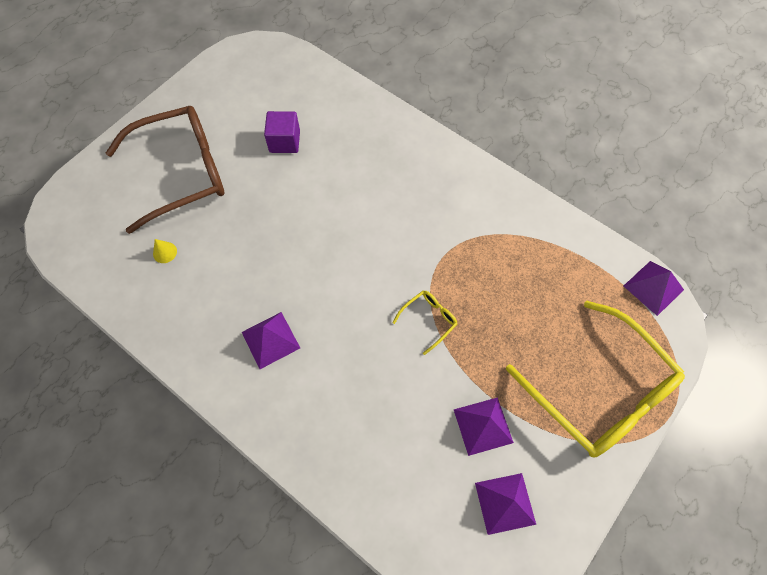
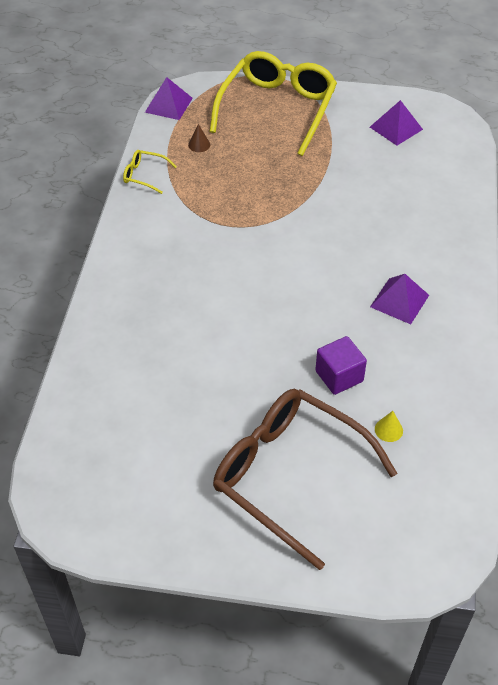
camera: 120 degrees left, 15 degrees down
(284, 141) = (184, 402): purple cube -> purple cube (339, 376)
(428, 320) = (297, 212): yellow glasses -> yellow glasses (145, 175)
(483, 425) = (354, 154): purple pyramid -> none
(573, 285) = (199, 145): none -> brown cone

